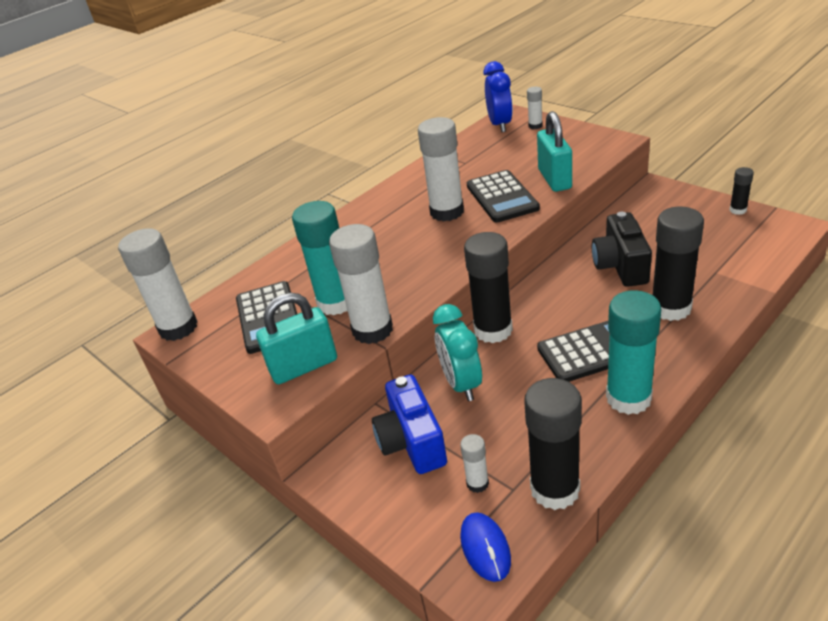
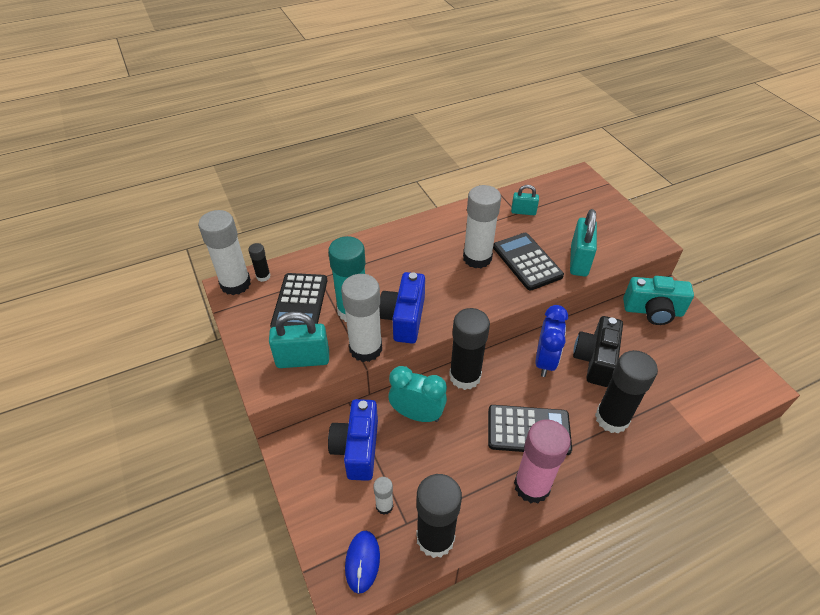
camera: 15 degrees right, 10 degrees up
(399, 289) = (404, 318): none -> blue camera
(461, 384) = (417, 414): turquoise clock -> turquoise clock turned 105 degrees clockwise
(470, 160) = (523, 212): none -> turquoise padlock
(500, 125) = (566, 184): blue clock -> blue clock (545, 361)
(502, 197) = (527, 261): black calculator -> black calculator turned 150 degrees clockwise
(535, 126) = (594, 197): white glue stick -> none
(628, 398) = (532, 486): turquoise glue stick -> pink glue stick
(650, 206) = (653, 311): none -> turquoise camera
(738, 210) = (724, 346): black glue stick -> black glue stick (263, 276)

